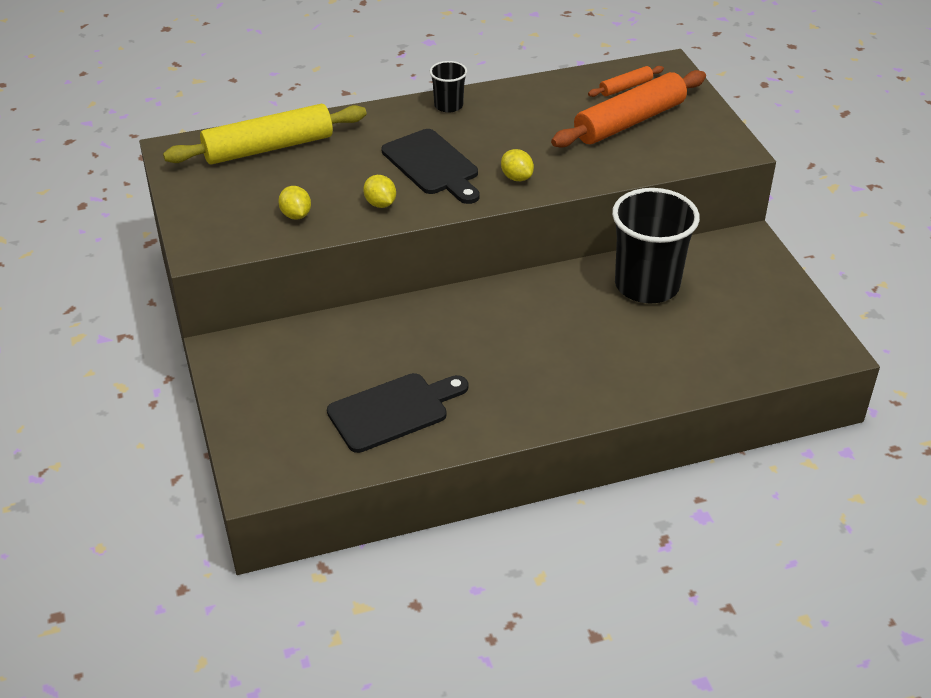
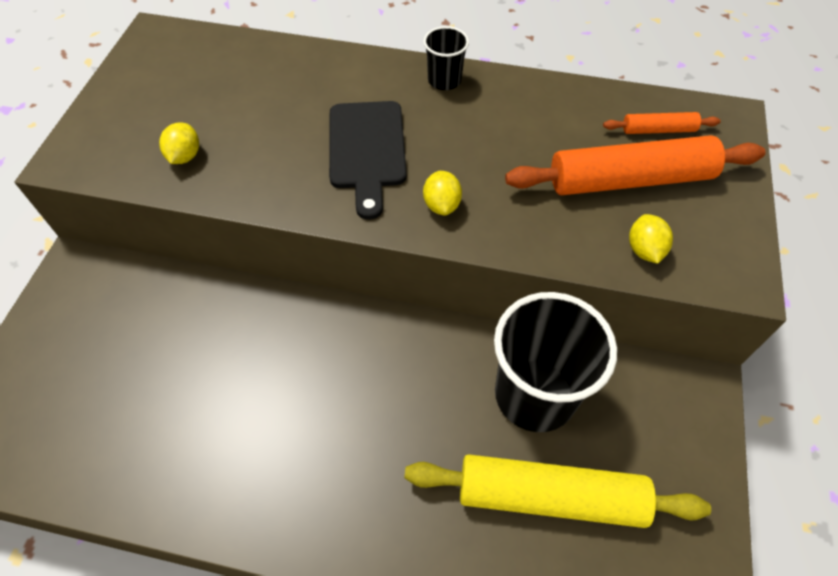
camera: 30 degrees right, 15 degrees up
(268, 148) = (233, 64): yellow rolling pin -> yellow rolling pin (550, 496)
(380, 204) = (274, 178): yellow lemon -> yellow lemon (644, 250)
(393, 411) = (150, 430): black cutting board -> none

